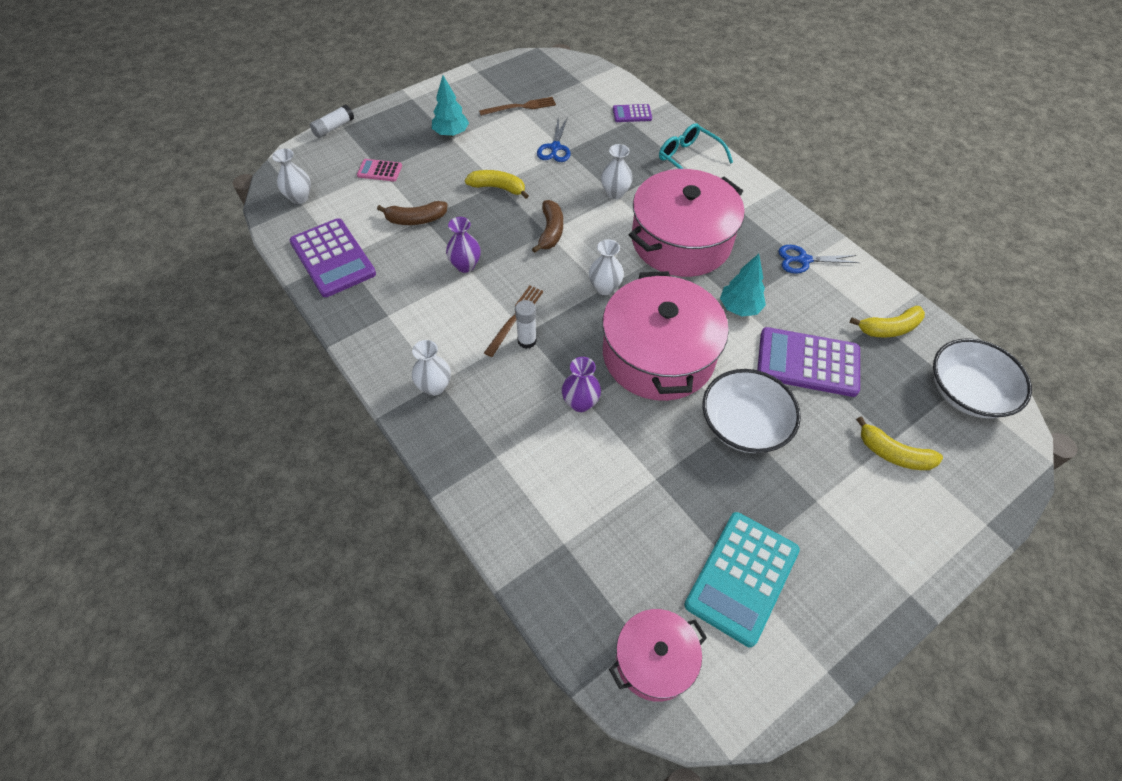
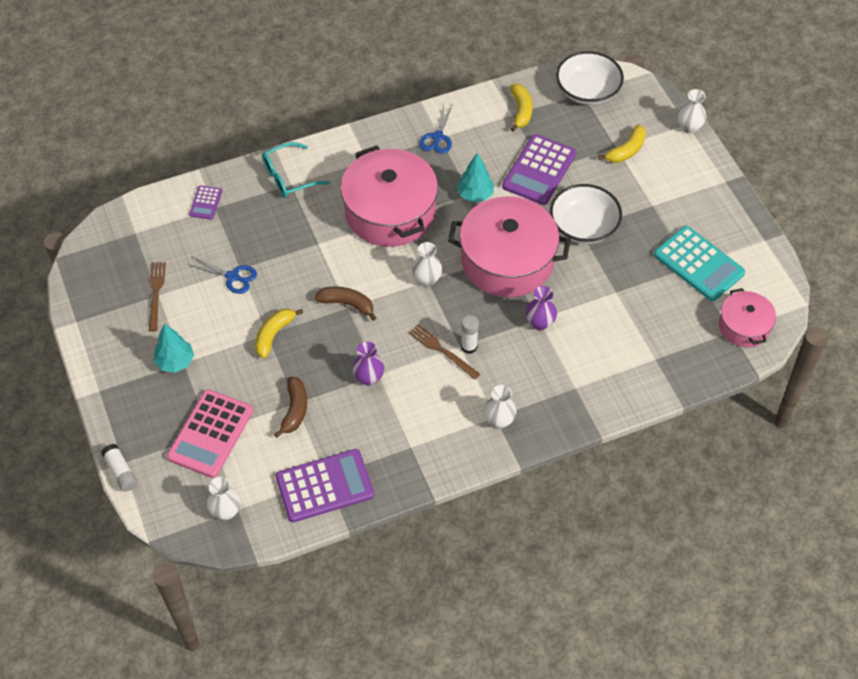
camera: 75 degrees left, 0 degrees up
(379, 171) = (210, 434): pink calculator -> pink calculator, size x2.02
(615, 193) = (314, 244): white vase -> white vase (689, 127)

